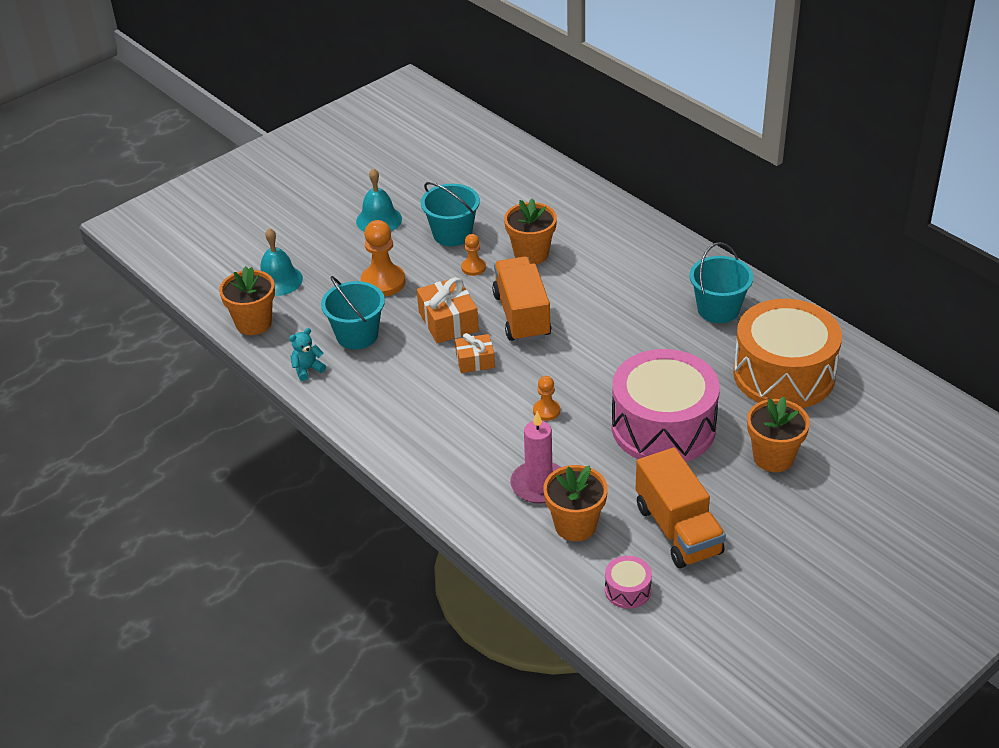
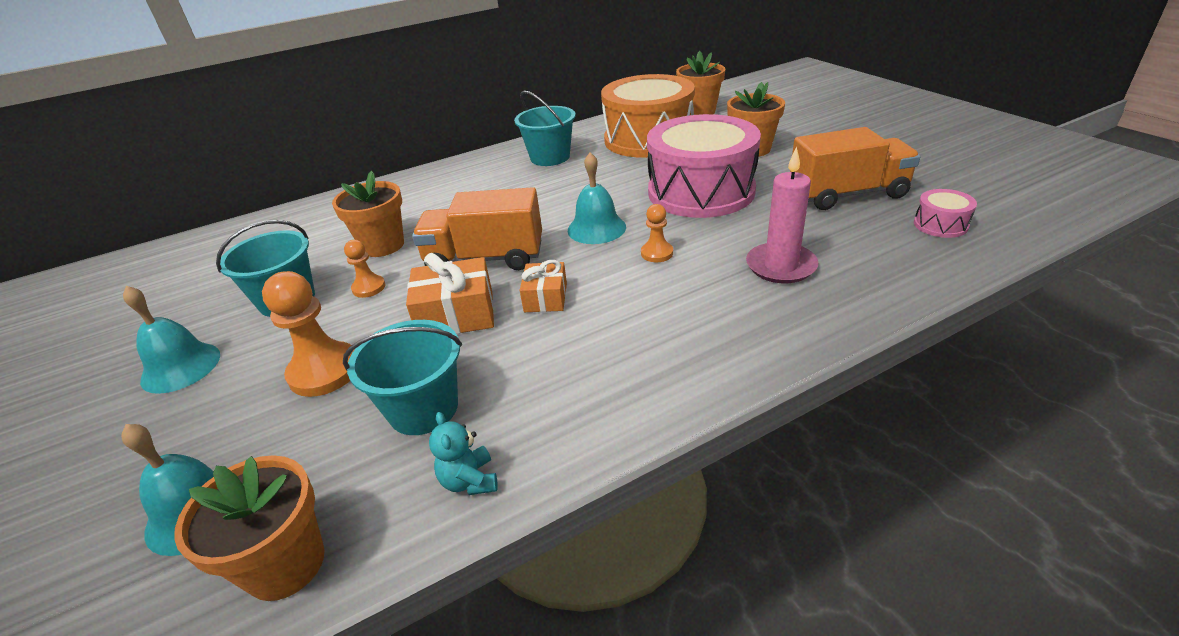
camera: 75 degrees left, 5 degrees down
(575, 525) = (847, 247): orange flower pot -> orange flower pot (699, 112)
(580, 369) = (596, 228): none -> turquoise bell

